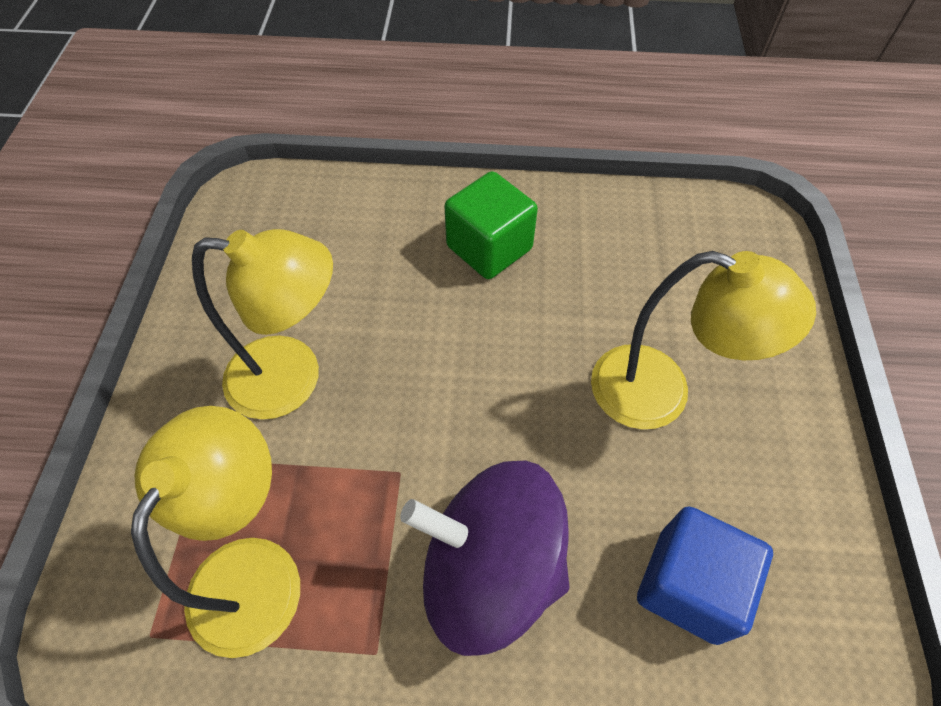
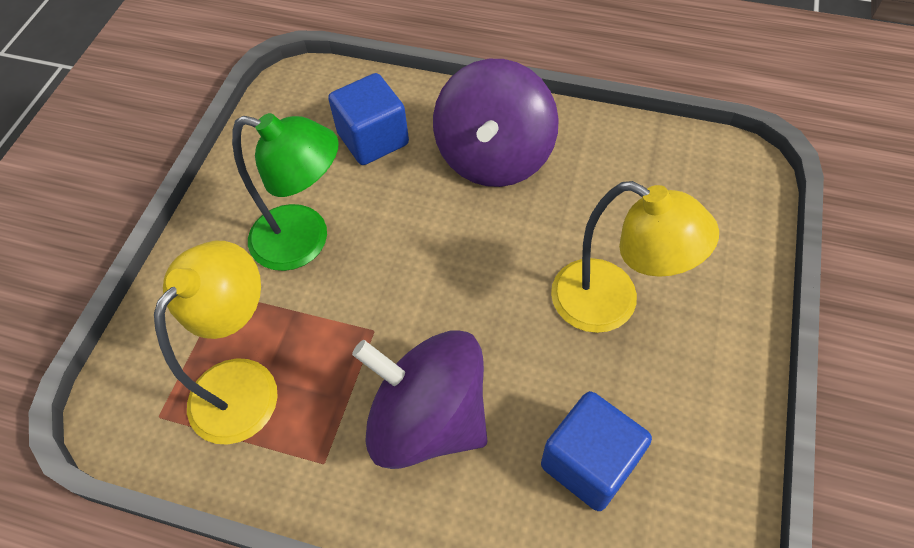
camera: 15 degrees right, 0 degrees up
(293, 378) = (305, 241): yellow lamp -> green lamp
(348, 247) = (373, 139): none -> blue cube
(489, 248) = (494, 157): green cube -> purple spinning top

